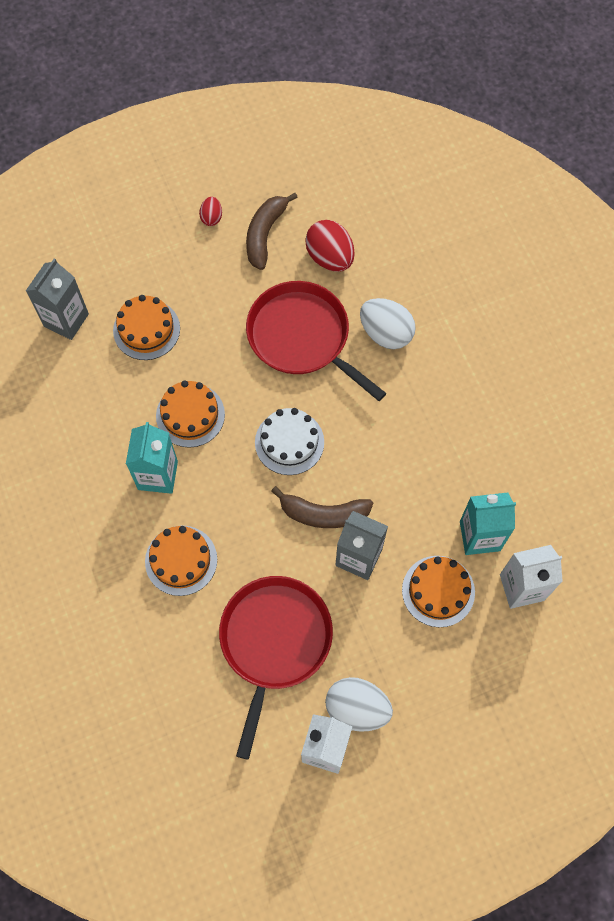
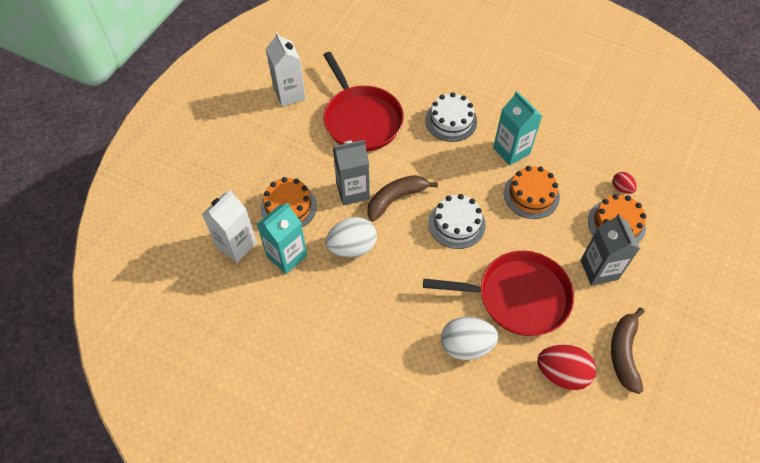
camera: 140 degrees right, 10 degrees down
(66, 320) = (667, 192): grey carton -> grey carton (599, 269)
(181, 560) = (451, 121): orange cake -> white cake
(211, 217) = (672, 335): red egg -> red egg (621, 188)
(265, 234) = (624, 353): brown banana -> brown banana turned 150 degrees counterclockwise
(357, 708) = (288, 121): white egg -> white egg (352, 247)

